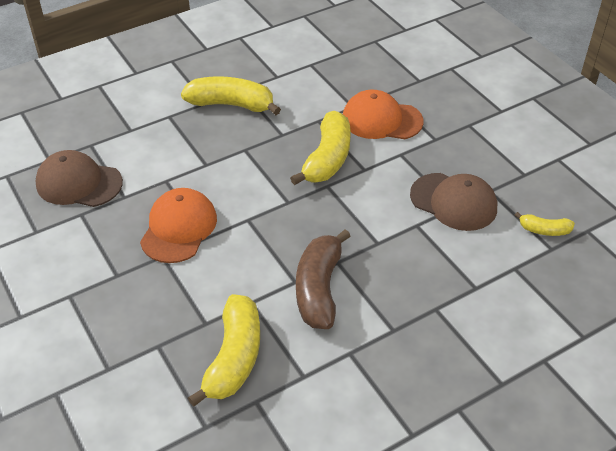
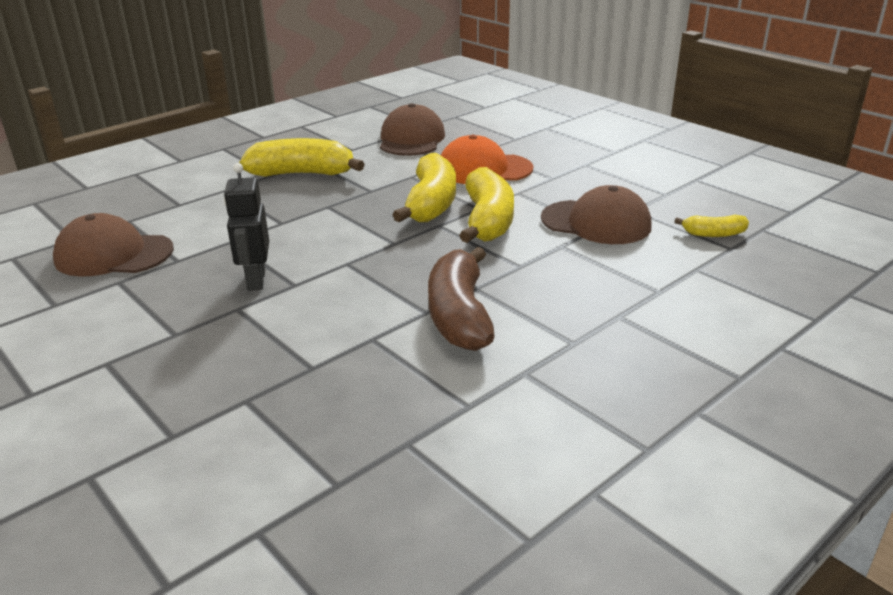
camera: 10 degrees left, 15 degrees down
(179, 228) = (256, 280): orange cap -> black robot
(234, 357) = (361, 399): yellow banana -> yellow banana (487, 220)
(330, 69) = (411, 139): none -> brown cap

